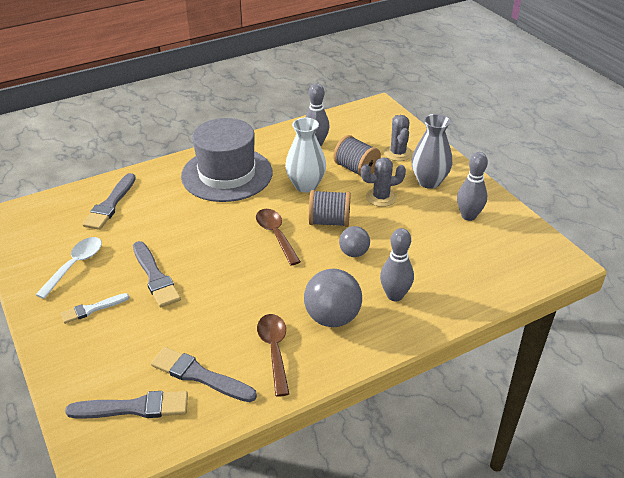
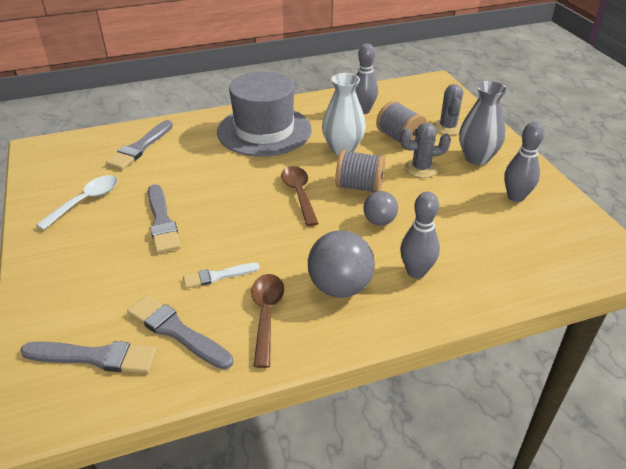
camera: 10 degrees right, 0 degrees up
(92, 309) = (88, 246): white brush -> white brush (218, 276)

